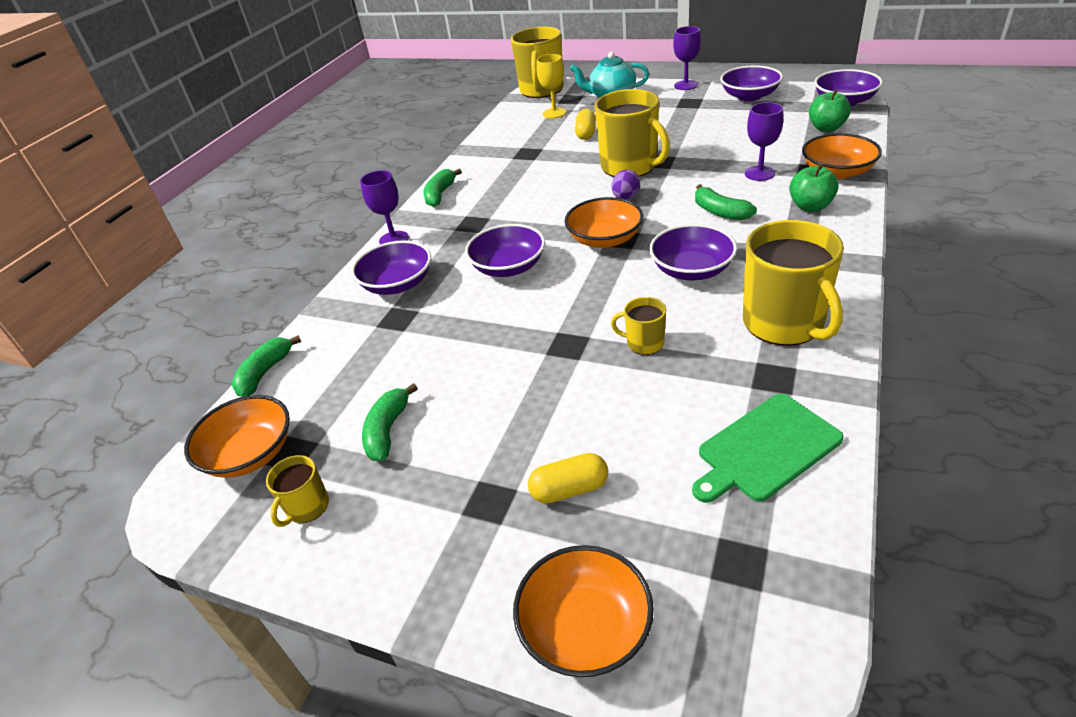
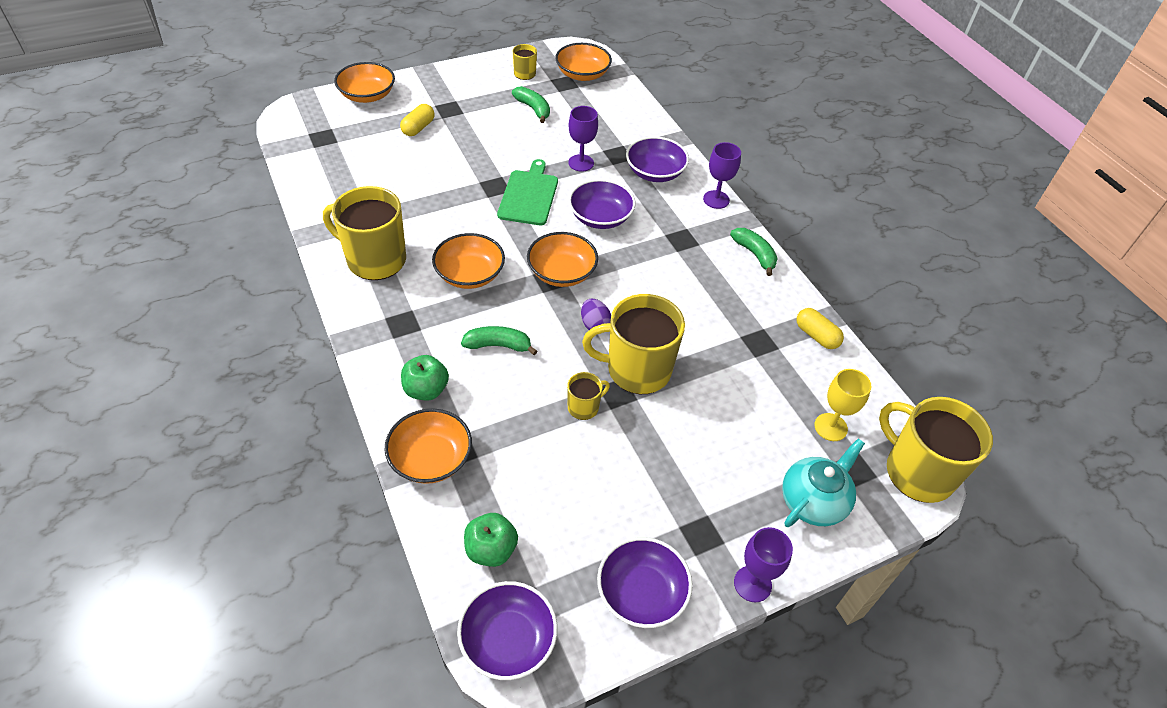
camera: 125 degrees right, 10 degrees up
(265, 373) = (639, 99): green banana -> none
(586, 133) = (745, 404): yellow capsule -> yellow capsule (816, 336)
(644, 343) = (451, 207): yellow mug -> yellow mug (584, 407)
(691, 270) = (470, 274): purple bowl -> orange bowl
(759, 173) = (504, 419): purple goblet -> purple goblet (581, 163)
(765, 449) = (339, 183): green cutting board -> green cutting board (529, 195)

